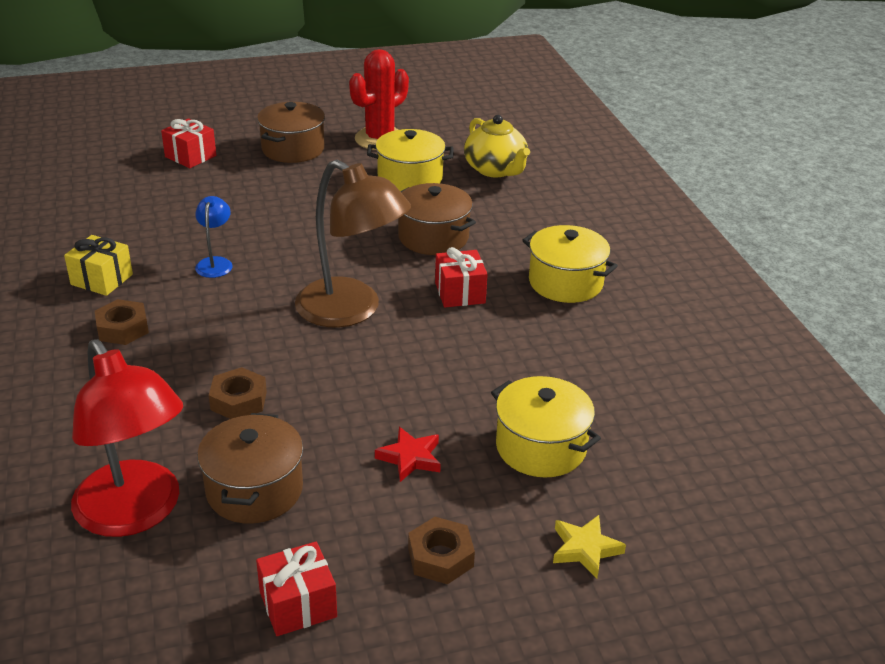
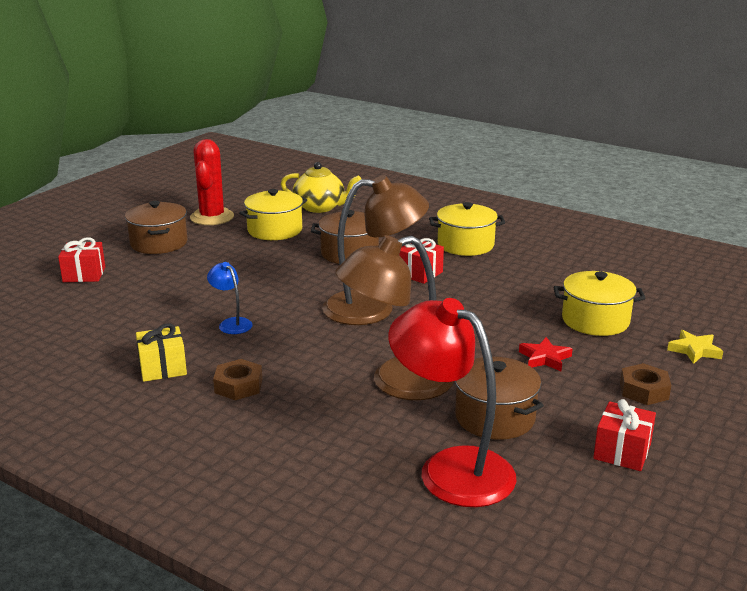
camera: 40 degrees left, 10 degrees down
(136, 513) = (451, 468): red lamp -> red lamp turned 150 degrees counterclockwise
(238, 400) = (396, 383): brown nut -> brown lamp

